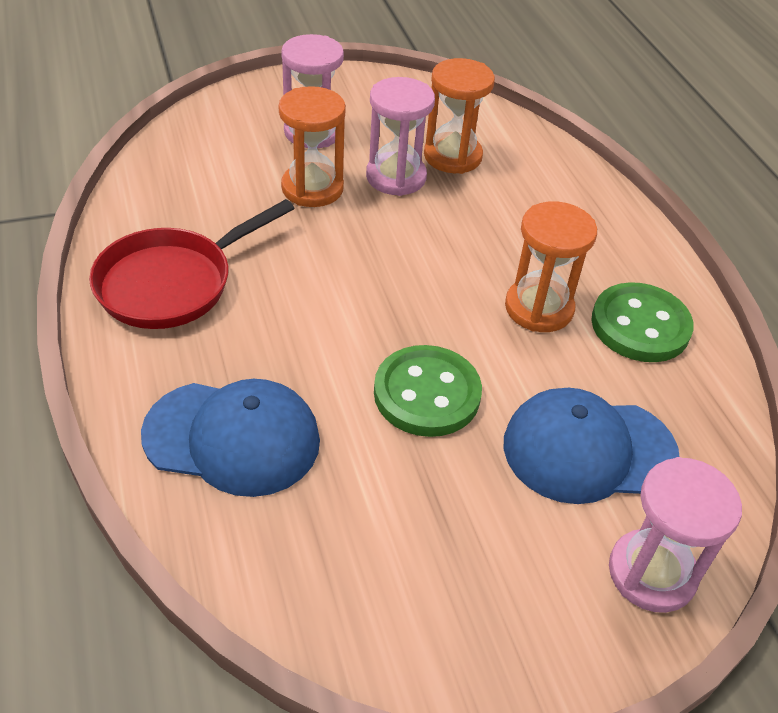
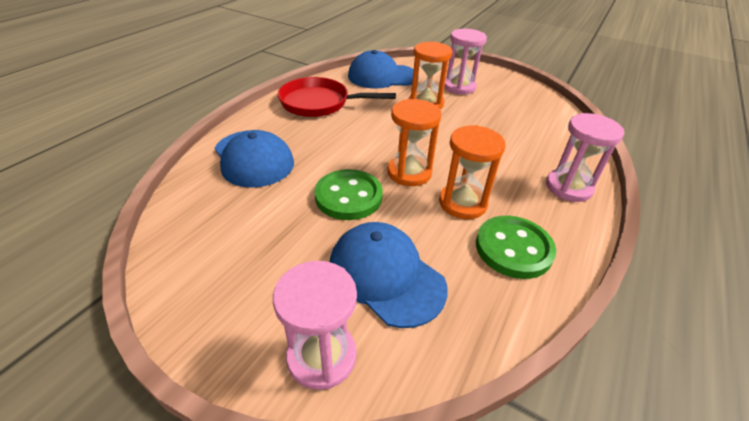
camera: 50 degrees right, 5 degrees down
(186, 174) = (382, 76): none -> blue cap
(396, 177) = (472, 118): pink hourglass -> pink hourglass (568, 187)
(452, 156) = (517, 125): orange hourglass -> orange hourglass (409, 173)

